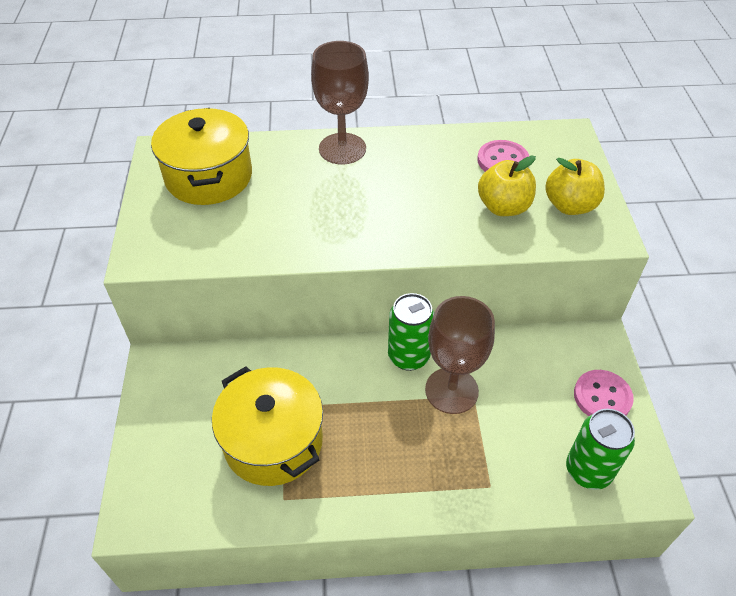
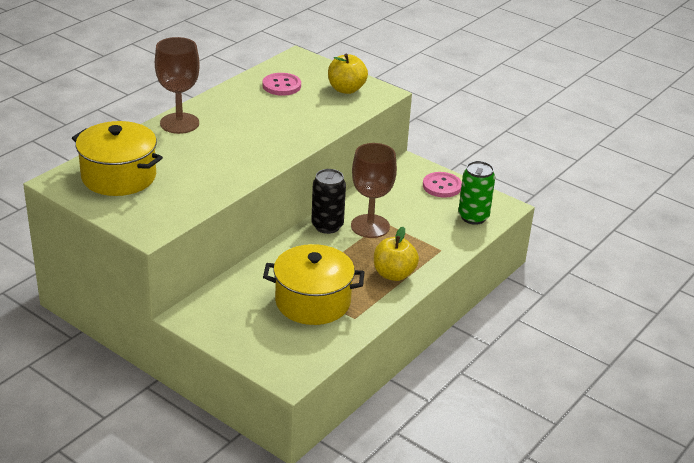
camera: 50 degrees left, 15 degrees down
(408, 356) = (327, 226): green can -> black can
(503, 207) = (315, 106): yellow apple -> yellow apple (394, 274)

